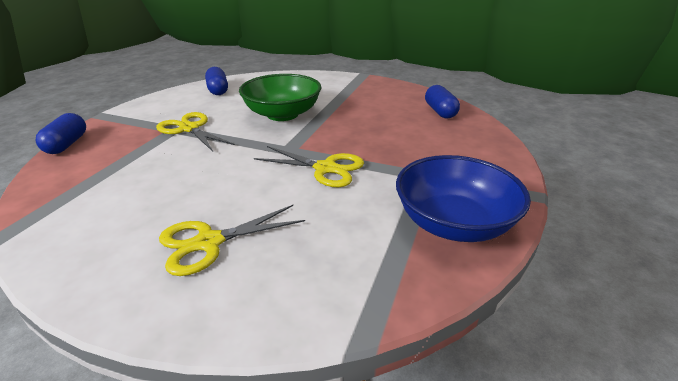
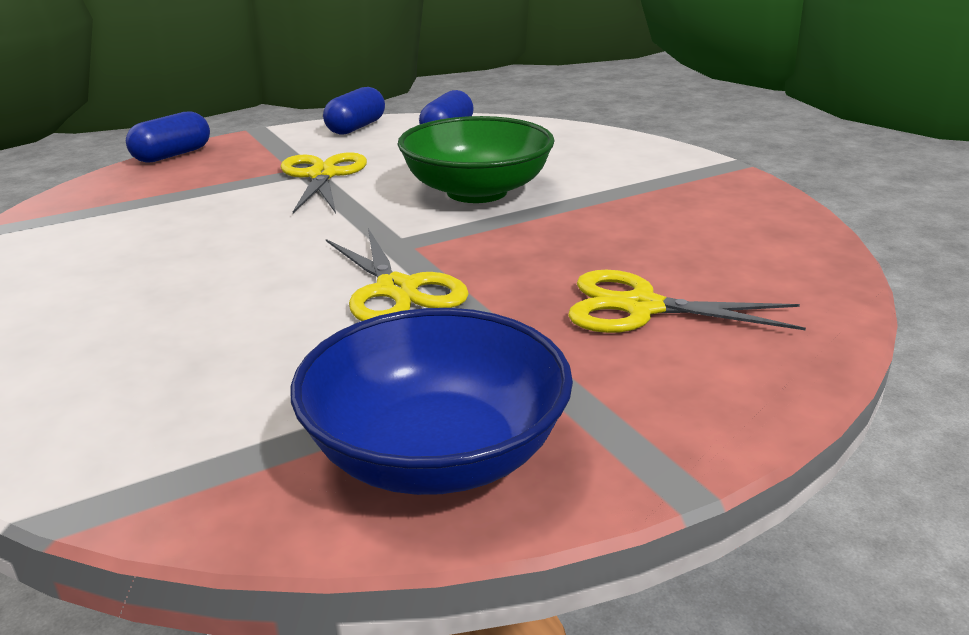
camera: 40 degrees right, 5 degrees down
(208, 242) = (109, 321): yellow scissors -> yellow scissors (640, 307)
(440, 111) = (775, 271): blue capsule -> blue capsule (356, 128)

